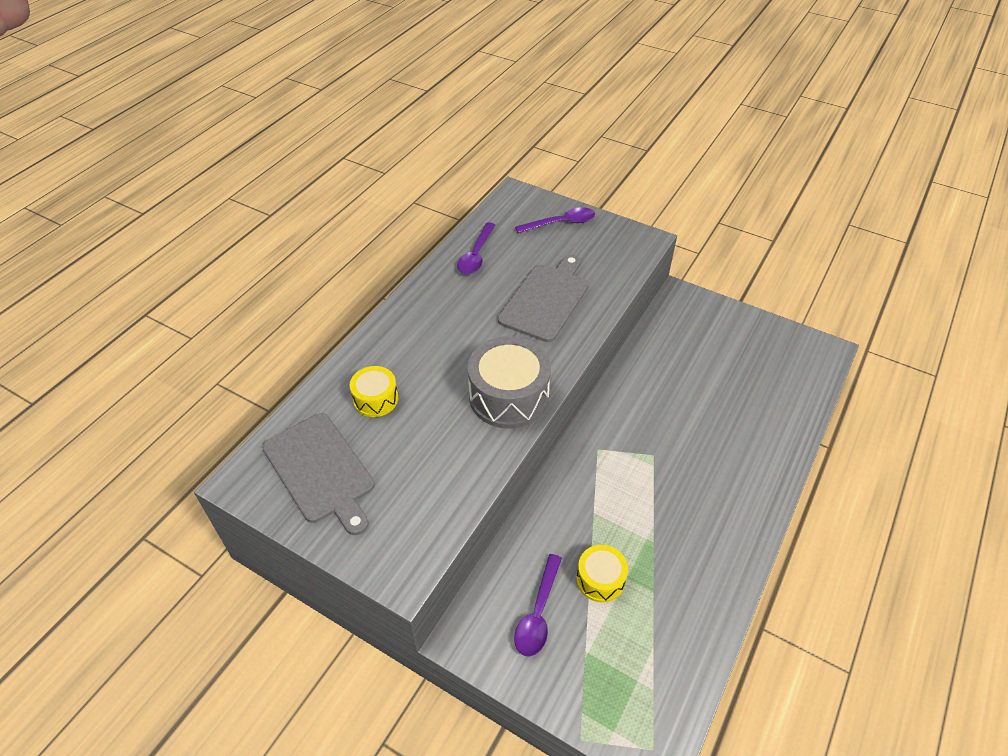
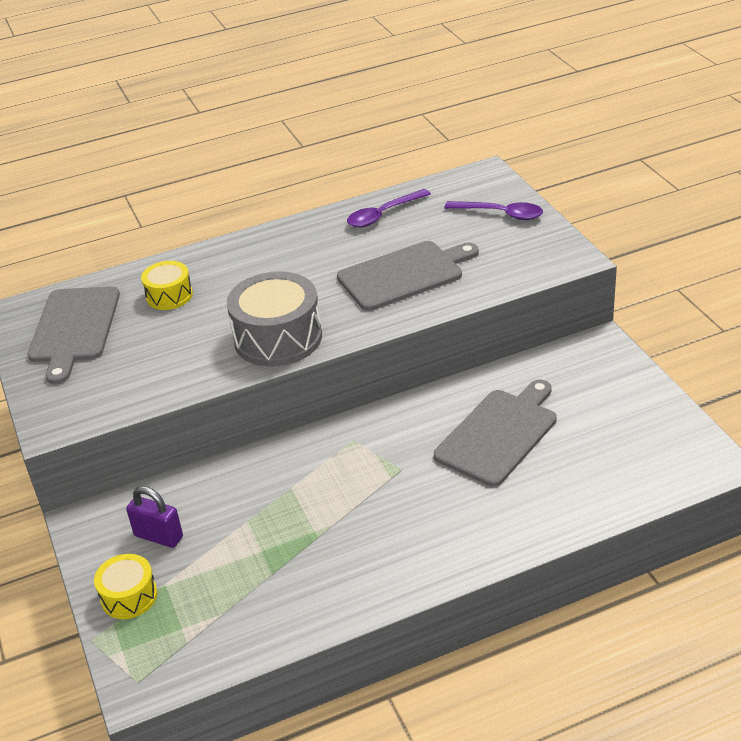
camera: 40 degrees right, 10 degrees down
(538, 613) = (158, 536): purple spoon -> purple padlock
(600, 579) = (237, 540): yellow drum -> yellow drum (129, 596)
(687, 394) = (499, 434): none -> grey cutting board

